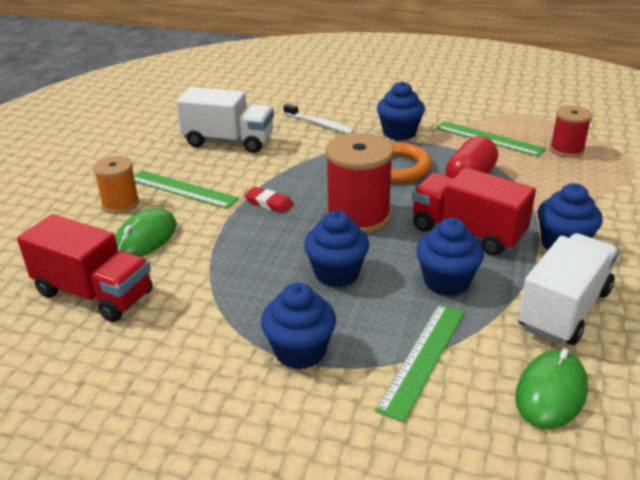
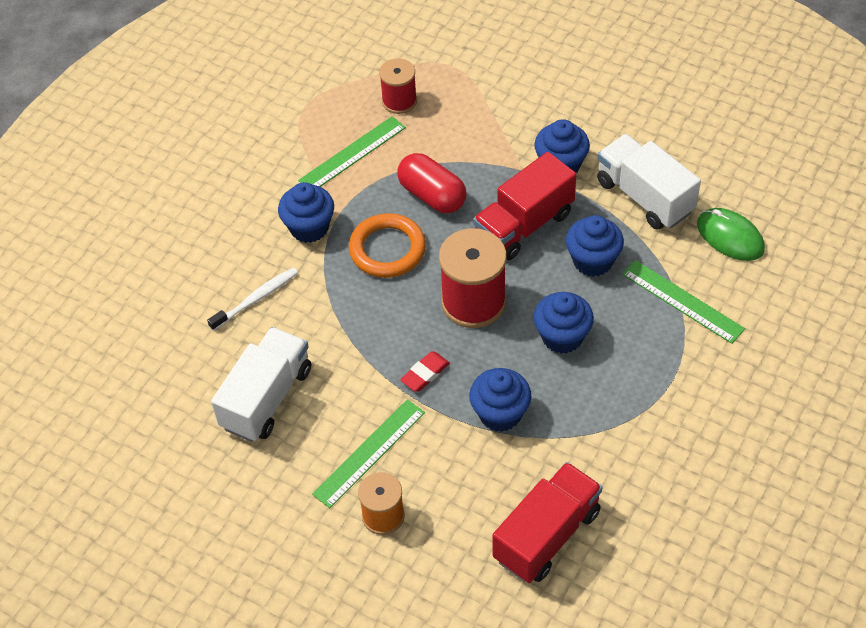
camera: 75 degrees left, 20 degrees up
(145, 238) = (460, 491): green mouse -> none
(300, 351) = (659, 380): blue cupcake -> blue cupcake (500, 413)

